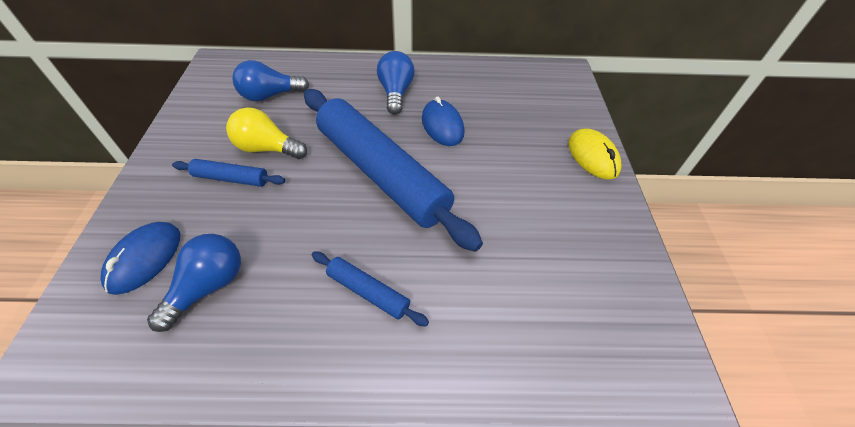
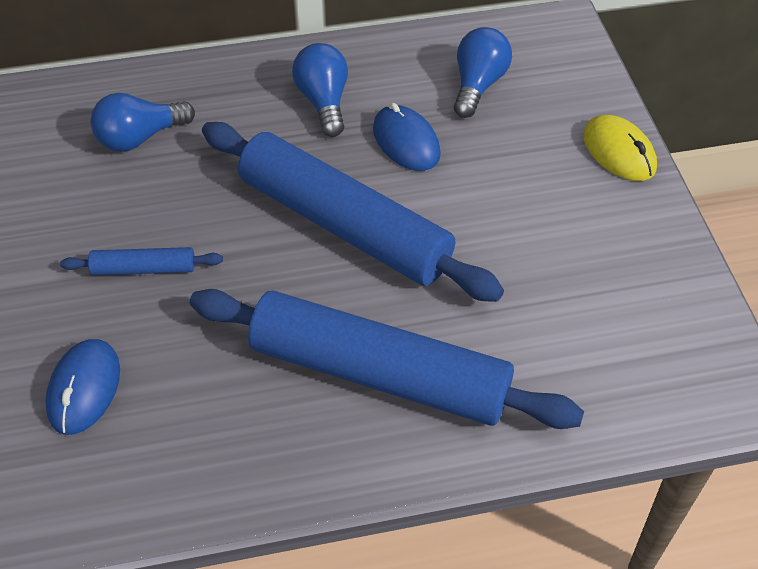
camera: 10 degrees left, 0 degrees up
(208, 286) = (182, 404): blue light bulb -> blue light bulb (478, 85)
(267, 148) = (173, 218): yellow light bulb -> none
(368, 292) = (379, 373): blue rolling pin -> blue rolling pin, size x2.35

